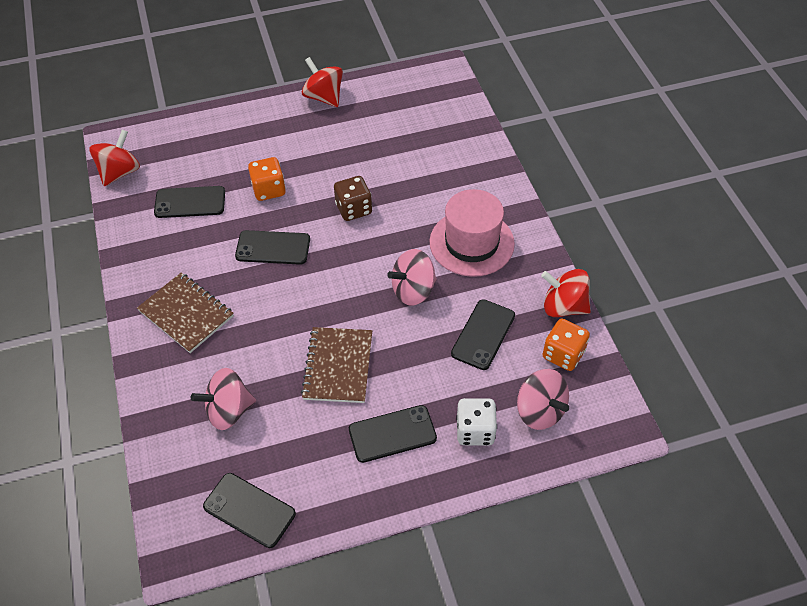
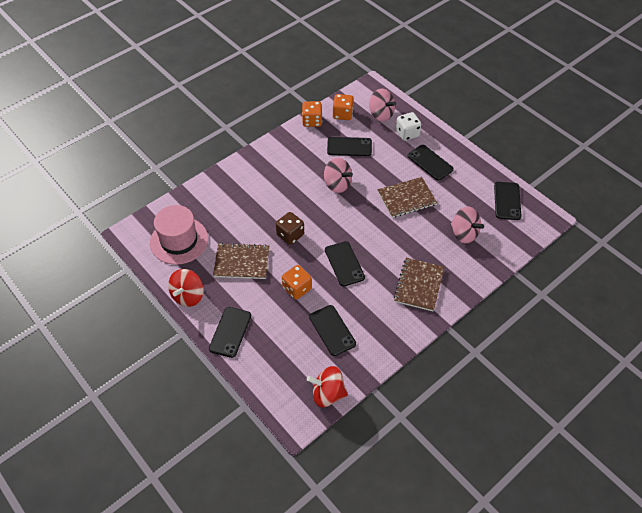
camera: 115 degrees left, 0 degrees up
(253, 118) = (230, 332): none -> black phone
(341, 152) = (242, 262): none -> brown notebook
(471, 243) = (288, 170): pink hat -> pink hat (179, 241)
(539, 411) = (381, 114): pink spinning top -> pink spinning top turned 105 degrees clockwise
(563, 306) = (312, 121): red spinning top -> orange dice

